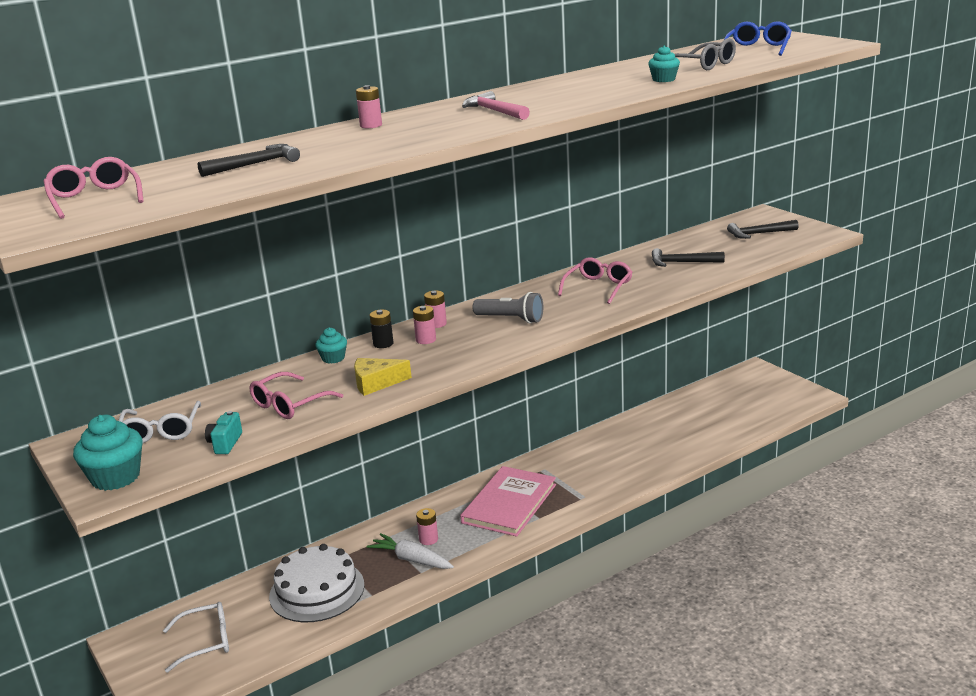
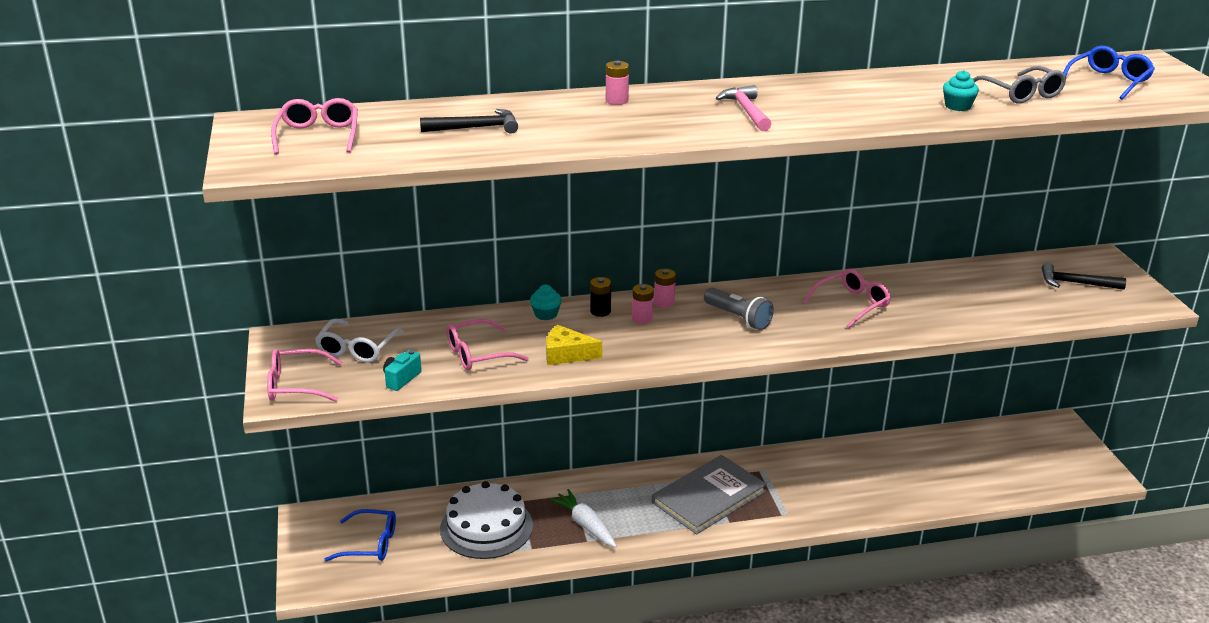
camera: 20 degrees right, 5 degrees up
(115, 477) = (296, 385): turquoise cupcake -> pink glasses
(206, 642) = (370, 544): white glasses -> blue glasses
(428, 539) = (612, 509): pink battery -> none
(509, 503) = (708, 497): pink book -> grey book
(682, 262) = (962, 298): black hammer -> none

